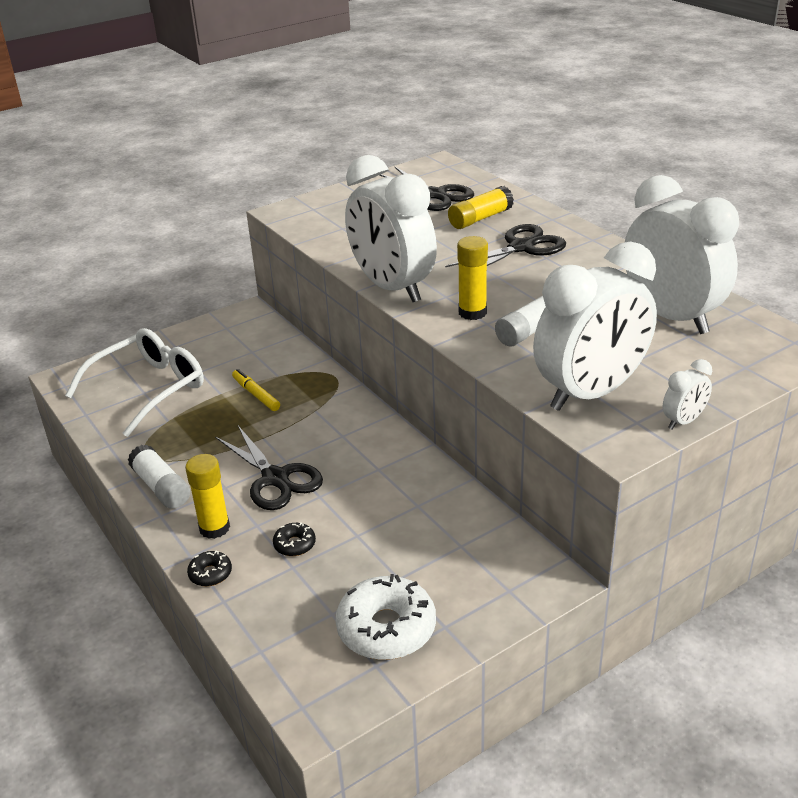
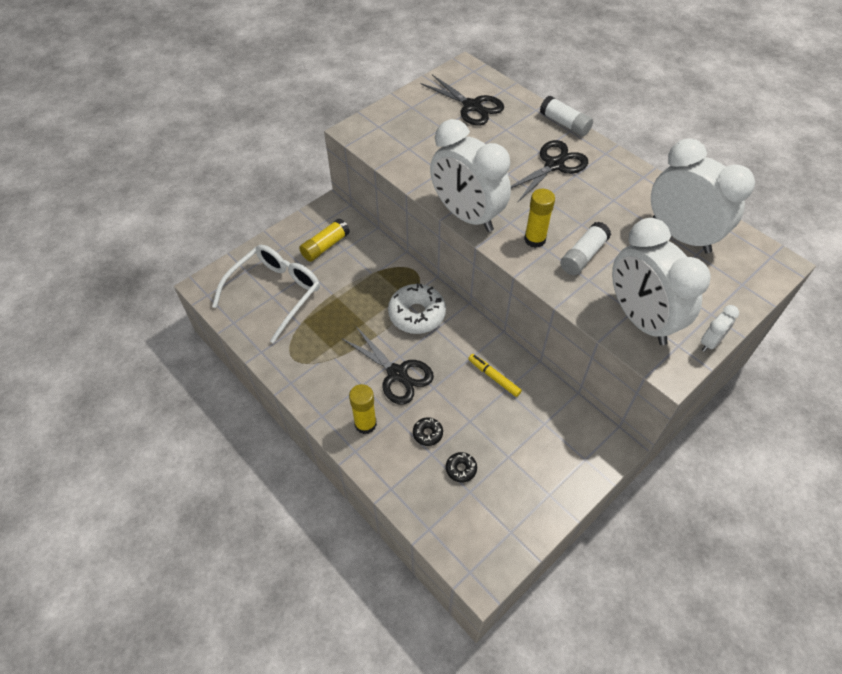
camera: 10 degrees left, 20 degrees up
(161, 487) = (314, 389): white glue stick -> white glue stick (564, 124)
(210, 574) = (374, 466): black donut -> black donut (461, 469)
(256, 395) = (360, 293): yellow marker -> yellow marker (494, 377)
(386, 628) = (510, 500): white donut -> white donut (417, 314)
(480, 218) = (515, 133): yellow glue stick -> yellow glue stick (325, 246)
(590, 393) = (640, 319): white clock -> white clock turned 105 degrees clockwise

